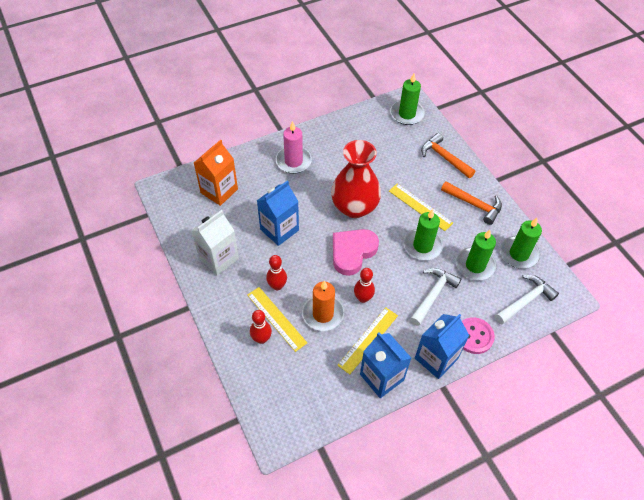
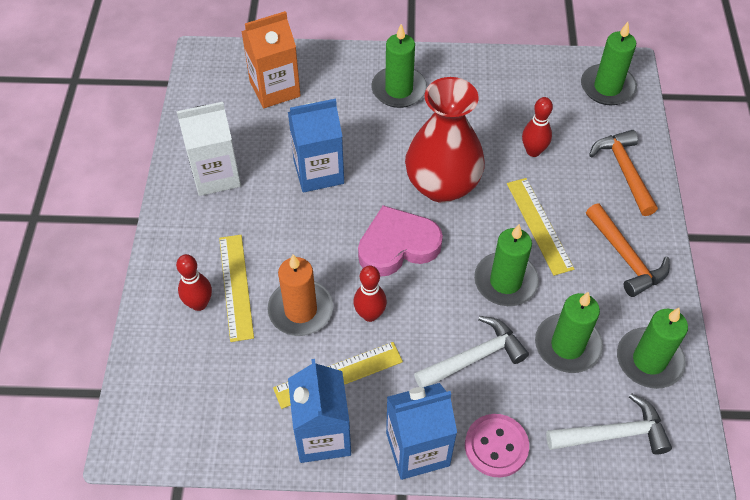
camera: 30 degrees right, 0 degrees up
(277, 286) = (266, 244): red bowling pin -> red bowling pin (533, 151)
(293, 161) = (399, 89): pink candle -> green candle

